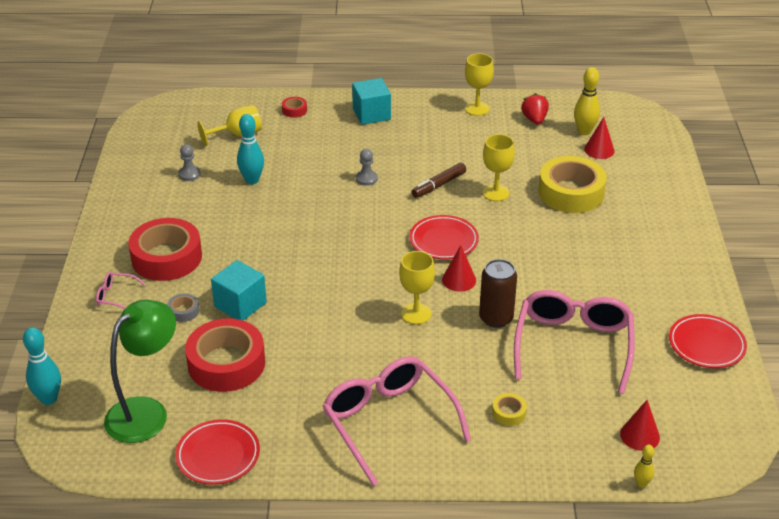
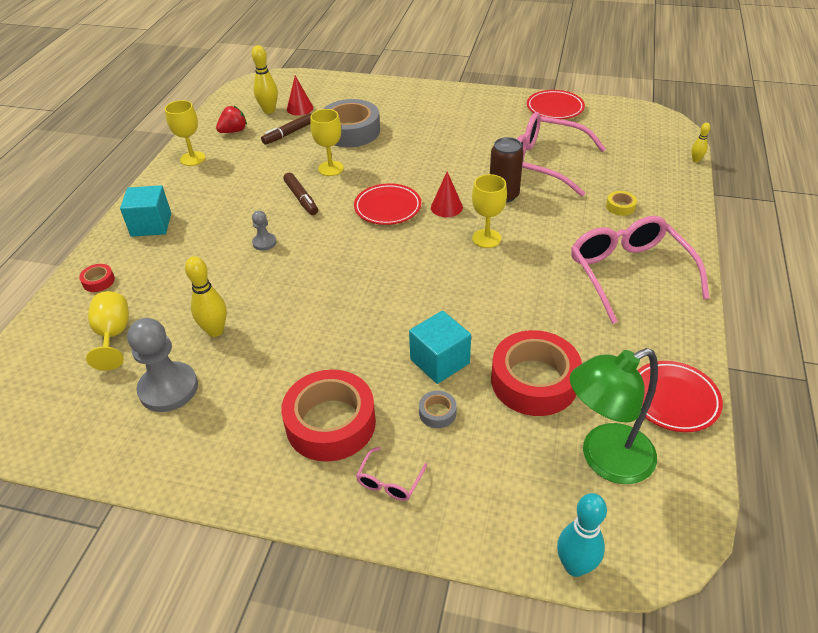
camera: 75 degrees left, 5 degrees up
(146, 412) = (605, 459): green lamp -> green lamp turned 75 degrees counterclockwise
(189, 174) = (168, 388): grey pawn -> grey pawn, size x2.00
(252, 180) = (215, 331): turquoise bowling pin -> yellow bowling pin
(389, 422) = (629, 274): pink glasses -> pink glasses turned 90 degrees clockwise
(534, 119) = (233, 131): red strawberry -> red strawberry turned 135 degrees clockwise
(546, 153) = (288, 134): none -> brown marker
(571, 192) = (351, 131): yellow tape -> grey tape
(640, 435) = (647, 152): red cone -> none

